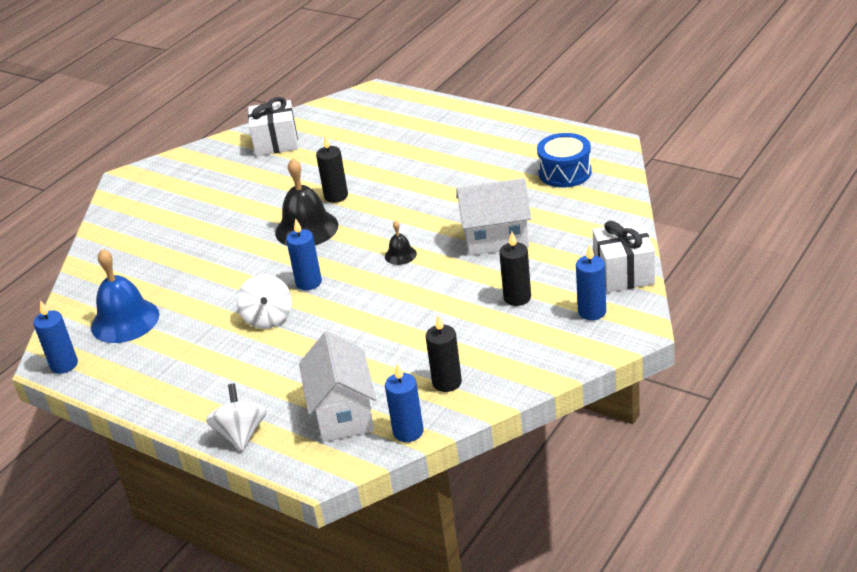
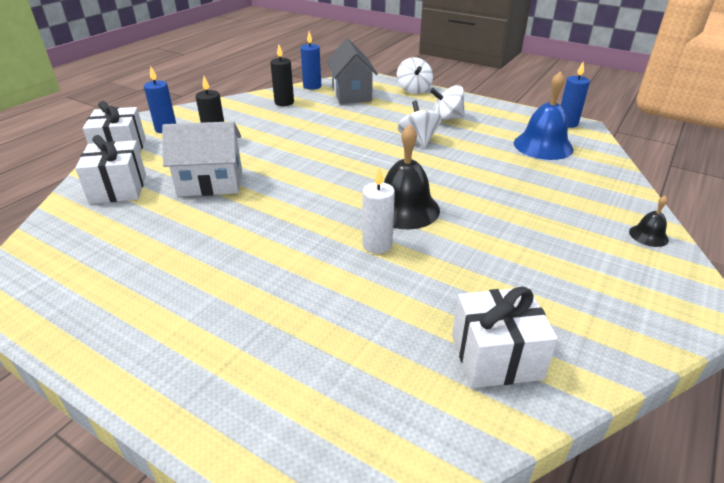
camera: 175 degrees right, 0 degrees up
(218, 362) = (446, 119): none -> white spinning top
(309, 282) = (390, 161): blue candle -> none
(336, 196) = (377, 245): black candle -> white candle
(343, 413) = (351, 94): white house -> grey house
(400, 255) = (305, 176): black bell -> black bell (648, 235)
(565, 172) = (90, 249): blue drum -> none
(585, 225) = (118, 188): none -> white gift

